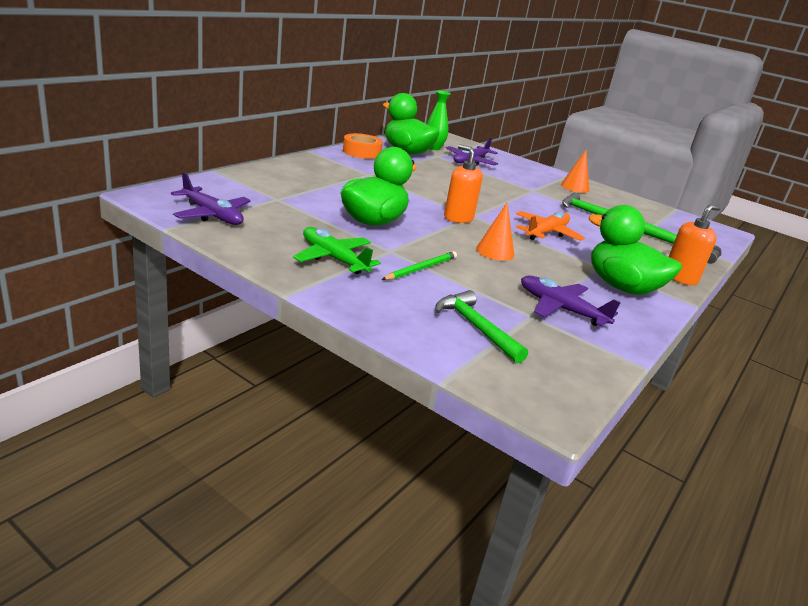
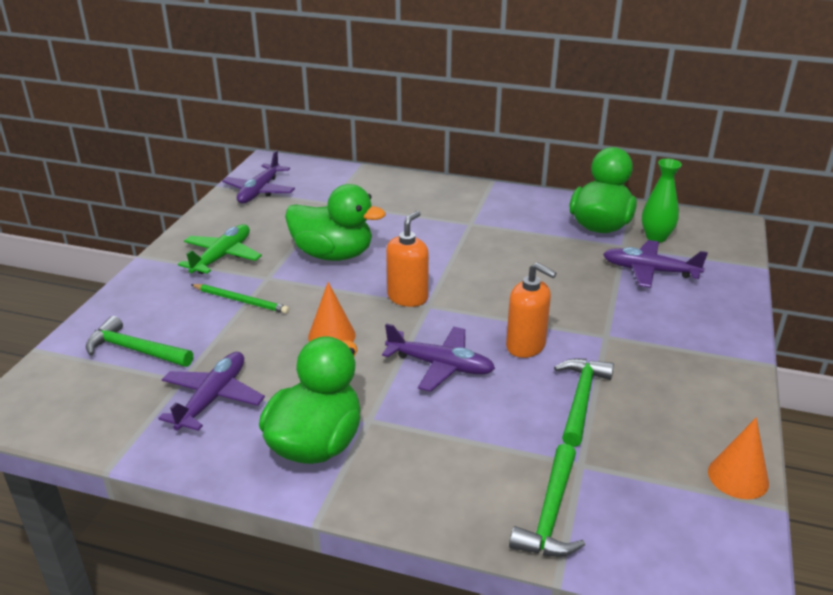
camera: 75 degrees right, 5 degrees up
(361, 152) = (543, 204): orange tape -> none
(476, 327) = (135, 350): green hammer -> green hammer turned 105 degrees counterclockwise
(546, 233) = (440, 365): orange plane -> purple plane
(575, 187) = (694, 373): orange cone -> orange cone (738, 477)
(680, 278) = (407, 505): orange soap dispenser -> orange soap dispenser (526, 346)

